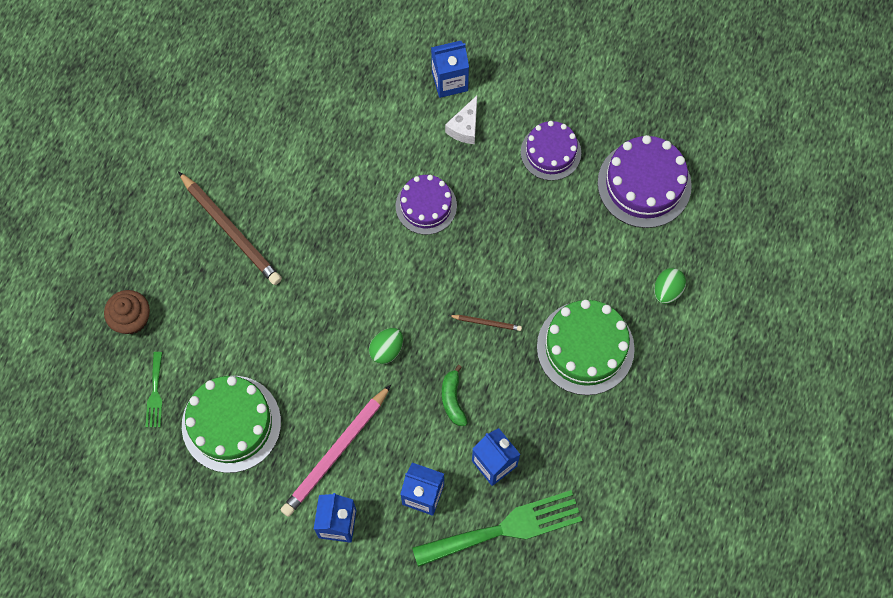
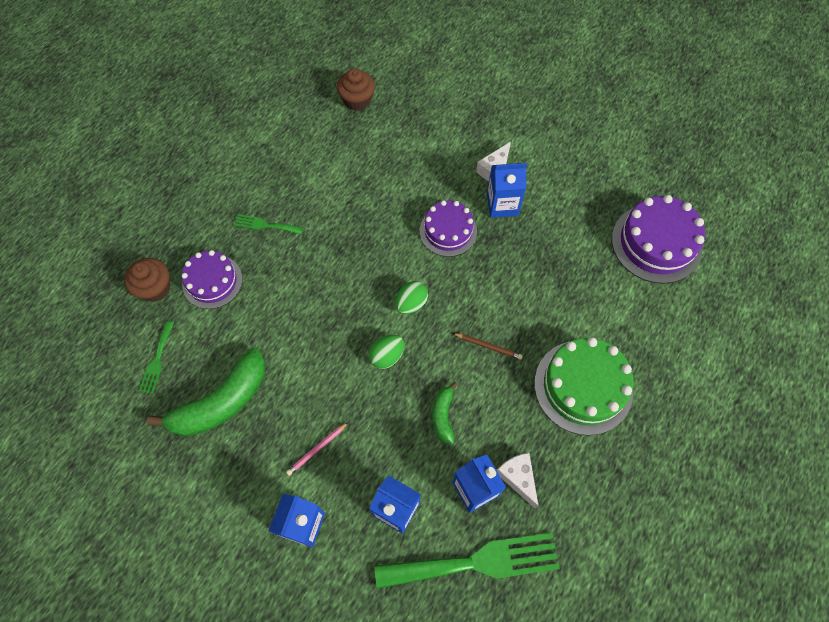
camera: 10 degrees right, 5 degrees down
(231, 230) = (265, 225): brown pencil -> green fork
(231, 423) = (221, 402): green cake -> green banana
(299, 66) = (357, 100): none -> brown cupcake
(336, 453) = (317, 449): pink pencil -> pink pencil, size x0.46
(449, 81) = (487, 131): blue carton -> blue carton (502, 204)
(533, 446) = (517, 477): none -> white cheese
(550, 152) = (570, 202): purple cake -> purple cake (212, 281)
(667, 290) = (670, 344): green egg -> green egg (411, 303)

